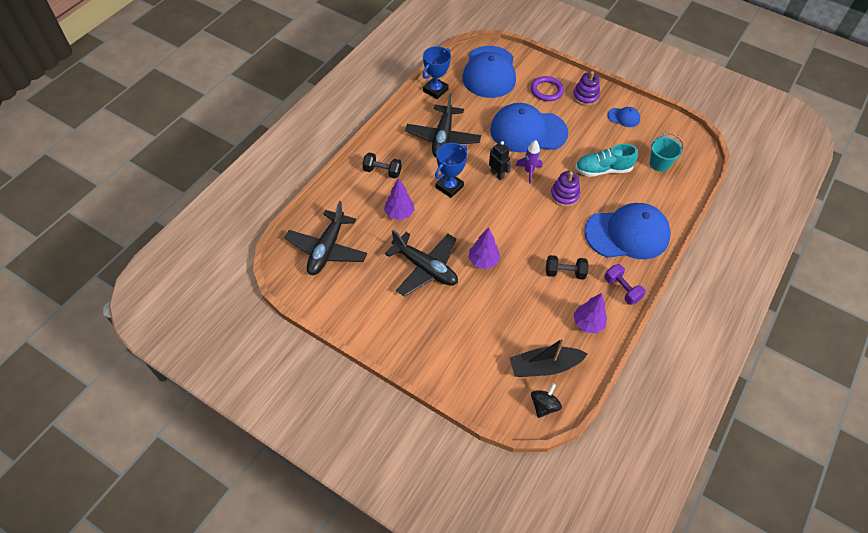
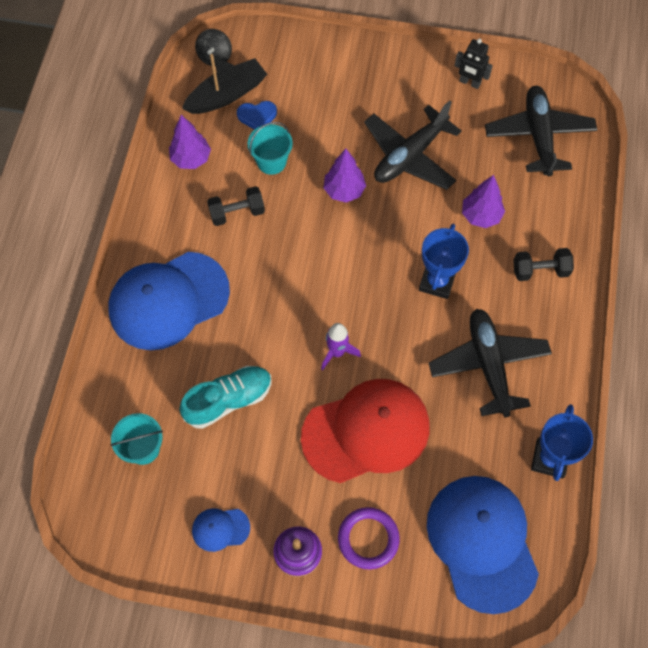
camera: 160 degrees right, 10 degrees up
(425, 268) = (410, 156): black plane -> black plane turned 60 degrees counterclockwise
(497, 174) = (380, 329): black robot -> black robot (469, 83)
(526, 339) = (257, 116): none -> blue heart
(527, 300) = (271, 162): none -> turquoise bucket
(528, 131) = (366, 431): blue cap -> red cap
(564, 195) = (272, 330): purple stacking toy -> none
(622, 289) = (159, 217): purple dumbbell -> none

